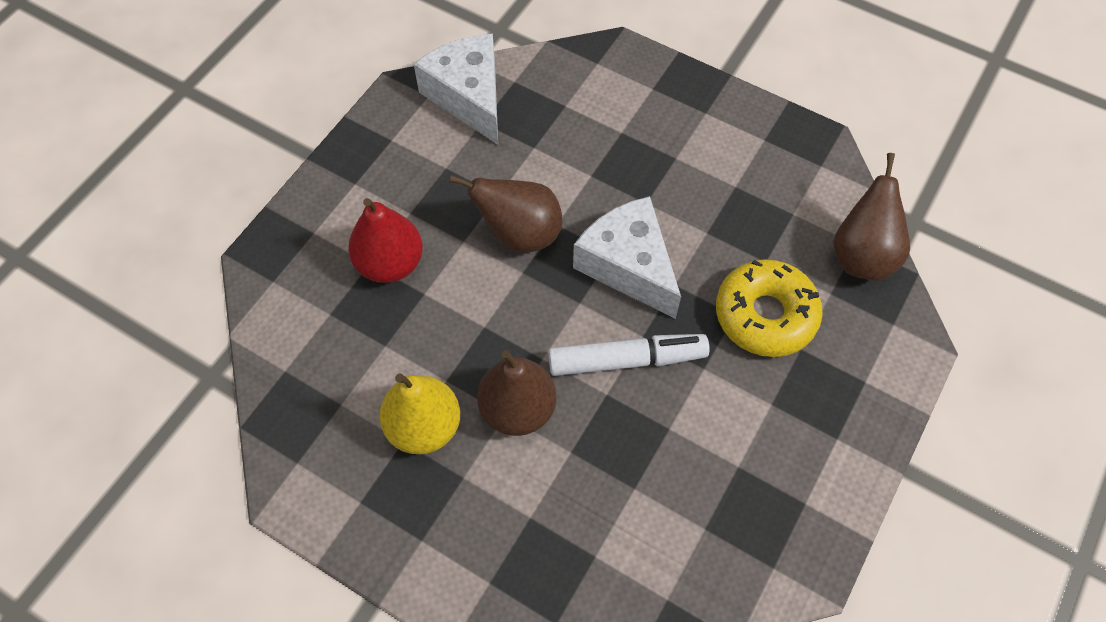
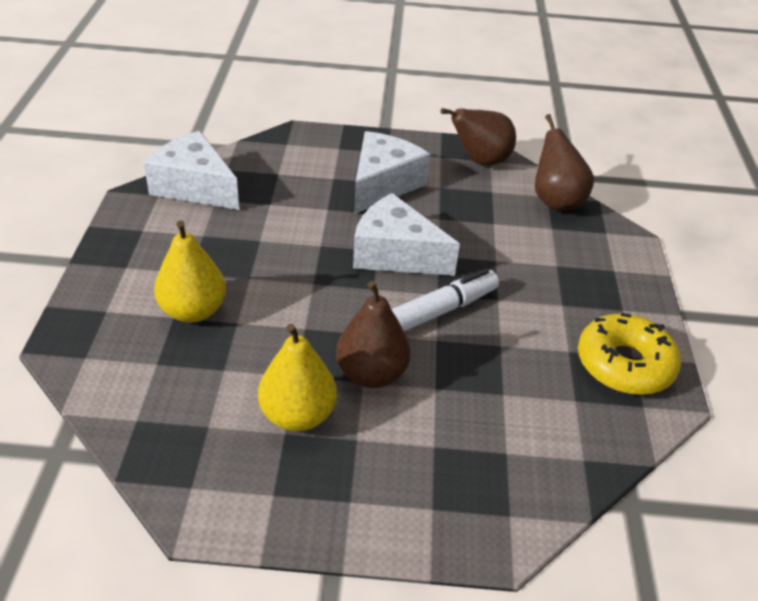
camera: 30 degrees left, 20 degrees down
(390, 263) = (193, 311): red pear -> yellow pear
(520, 234) = (295, 259): brown pear -> brown pear (480, 161)
(671, 160) = (383, 184): none -> white cheese
(765, 315) = (517, 253): yellow donut -> yellow donut (624, 364)

